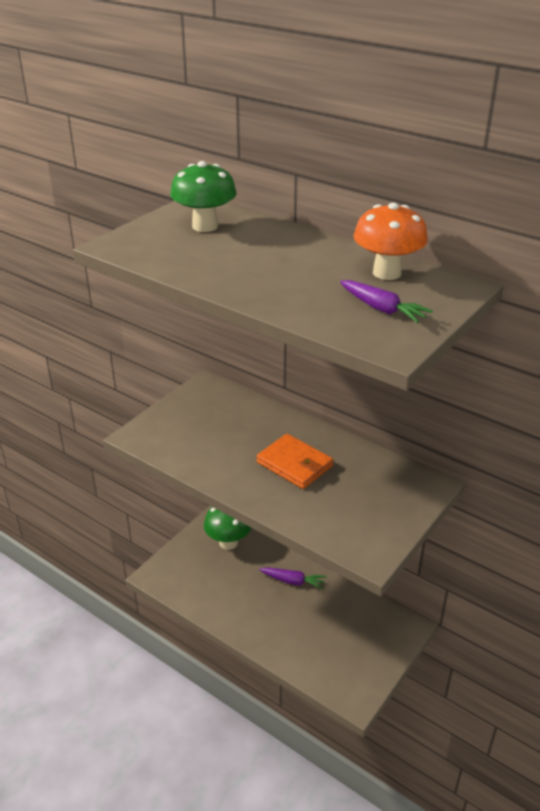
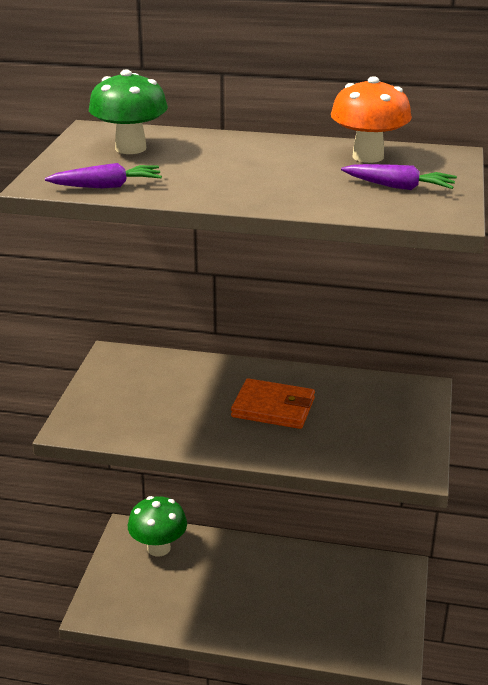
camera: 25 degrees left, 5 degrees down
(293, 581) = (257, 564): purple carrot -> purple carrot (107, 186)

